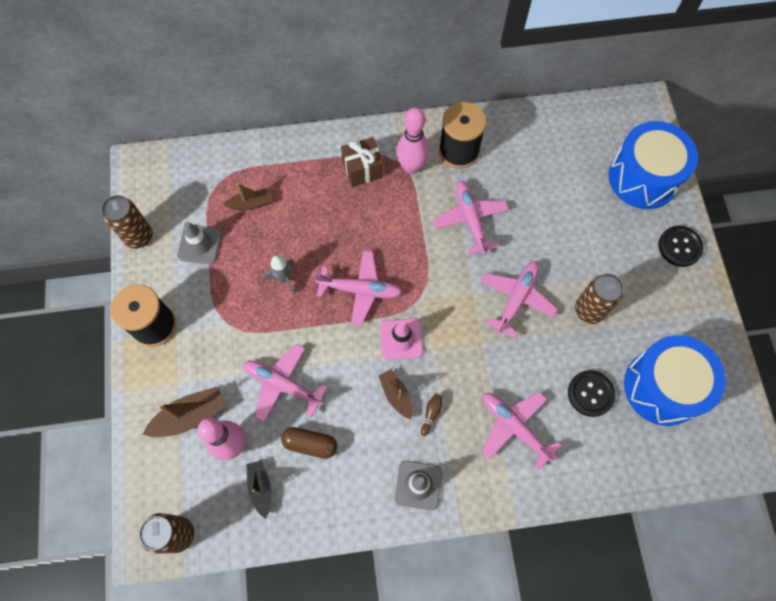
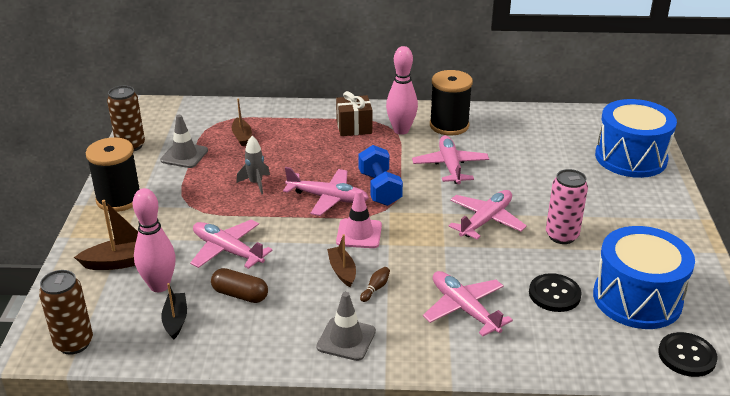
camera: 10 degrees right, 35 degrees down
(251, 203) = (242, 137): brown boat -> brown boat turned 75 degrees clockwise
(408, 267) = (379, 189): none -> blue dumbbell
(589, 310) = (561, 236): brown can -> pink can
(679, 247) = (665, 204): black button -> black button (687, 356)

